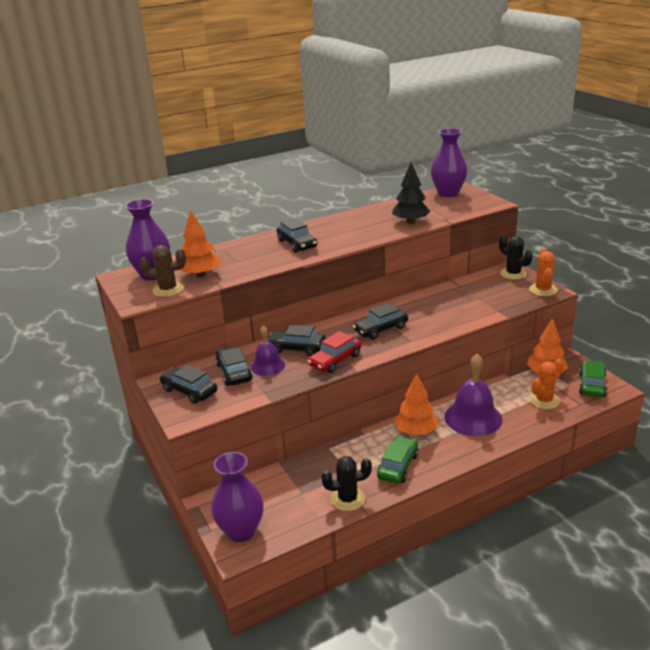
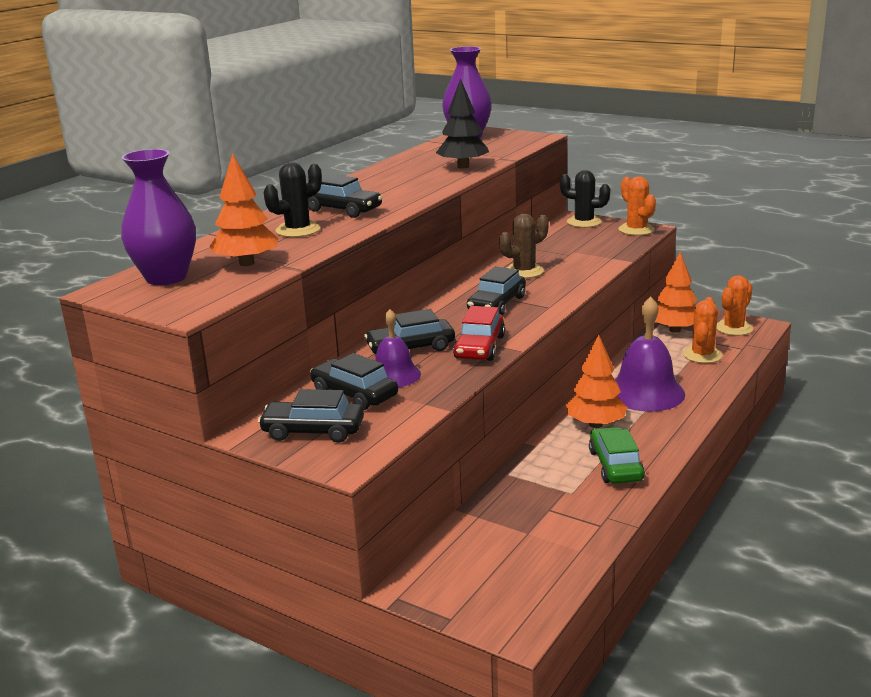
camera: 30 degrees left, 5 degrees down
(168, 289) = (219, 287): brown cactus -> brown cactus (524, 271)
(241, 531) = (495, 603): purple vase -> none
(348, 499) = (594, 519): black cactus -> black cactus (298, 230)
(592, 385) = (733, 328): green car -> orange cactus

